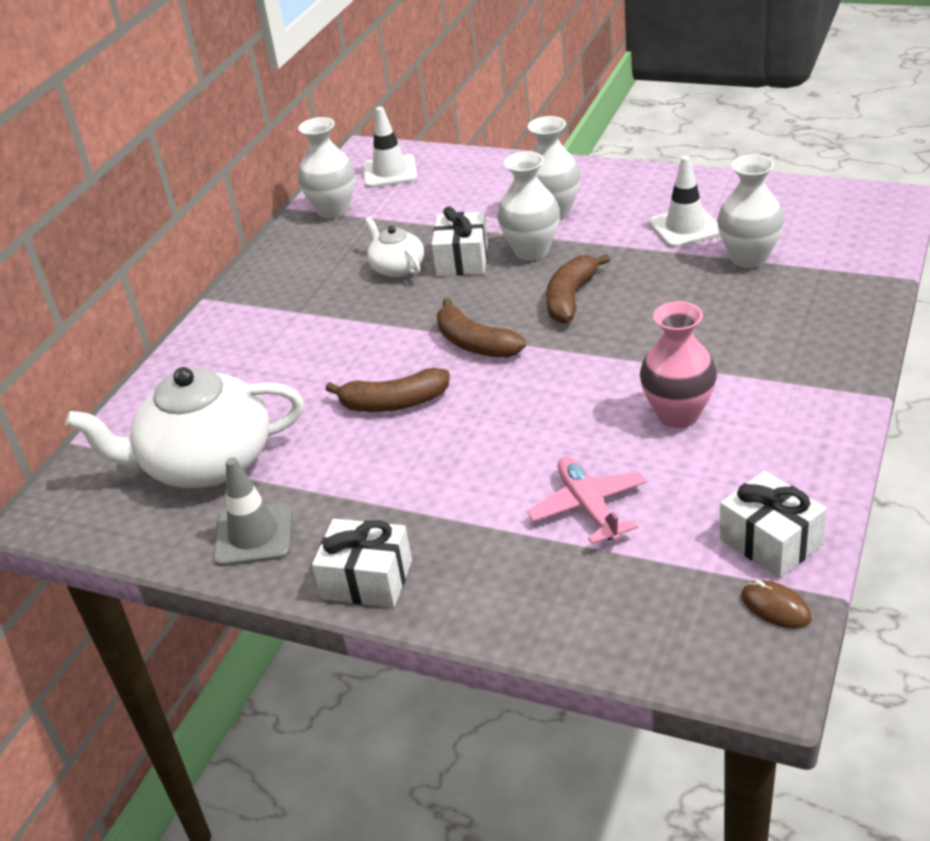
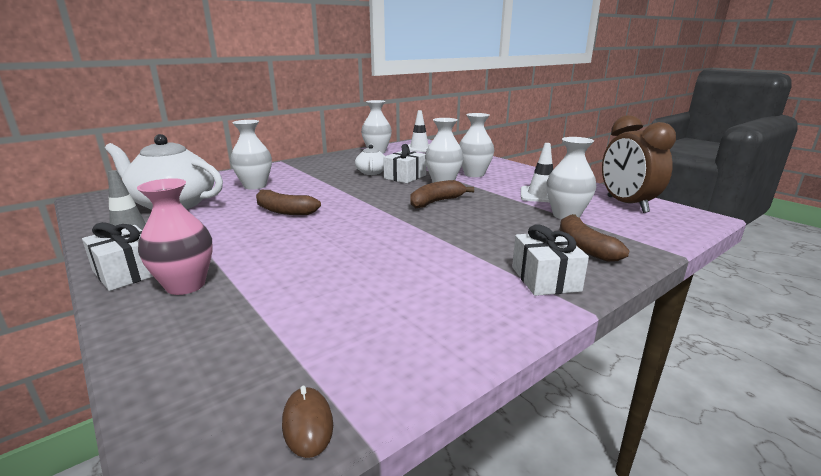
camera: 25 degrees right, 15 degrees down
(265, 374) = (255, 186): none -> white vase
(475, 344) = (360, 203): brown banana -> brown banana (584, 247)
(588, 507) = (293, 290): pink plane -> none
(678, 414) = (421, 266): pink vase -> pink vase (185, 285)
(770, 541) = (376, 368): white gift -> white gift (545, 279)
(798, 206) = (626, 204): none -> brown clock

